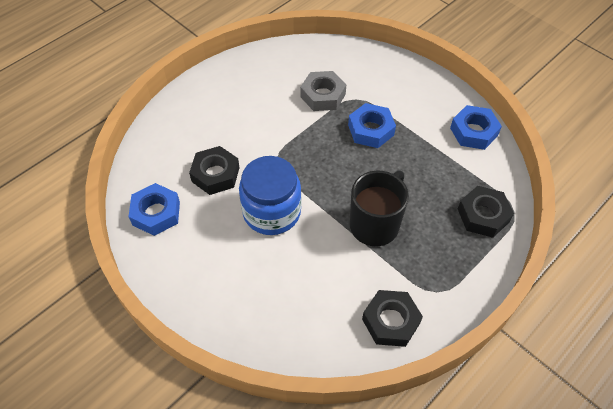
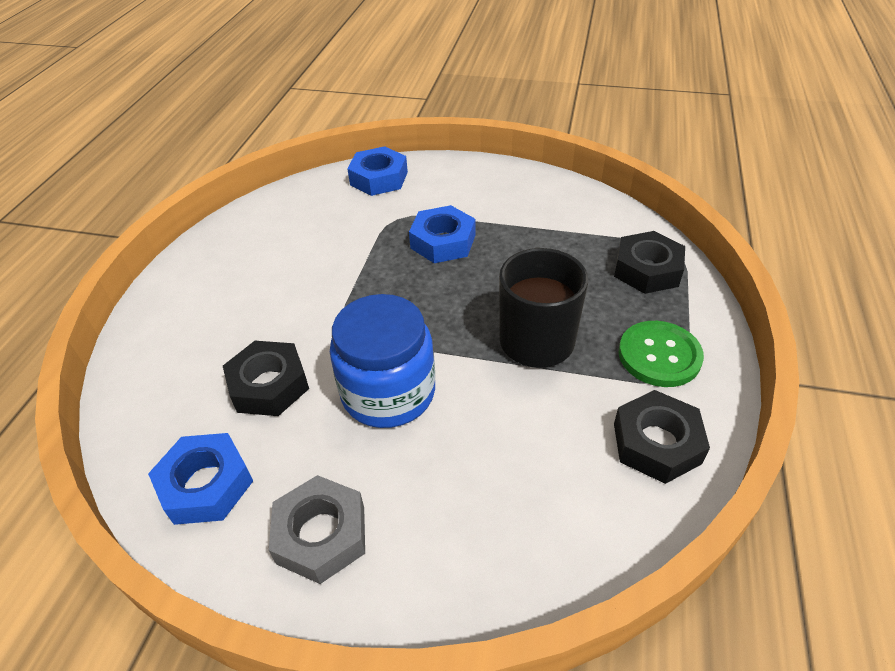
camera: 30 degrees left, 10 degrees down
(323, 95) = (353, 231): grey nut -> grey nut (321, 534)
(438, 274) = (659, 355): none -> green button
(473, 131) = (560, 195): blue nut -> blue nut (379, 178)

